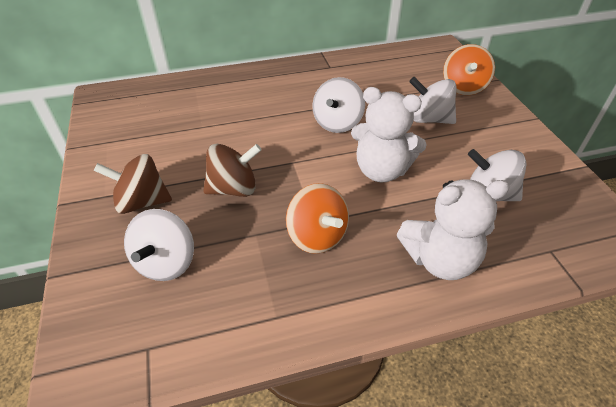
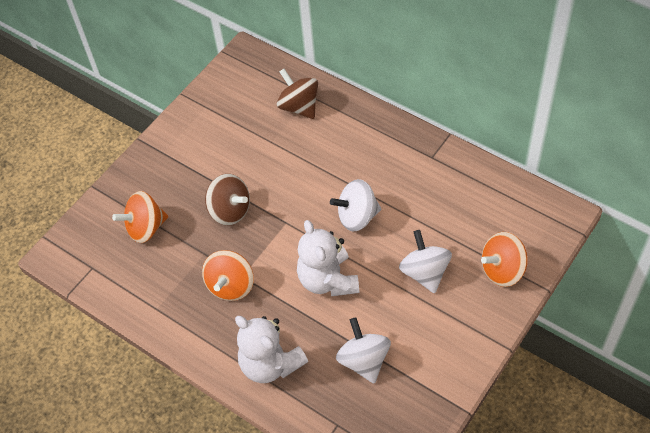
camera: 55 degrees right, 10 degrees up
(142, 202) = (175, 175): brown spinning top -> brown spinning top (299, 106)
(166, 262) = (145, 228): white spinning top -> orange spinning top

